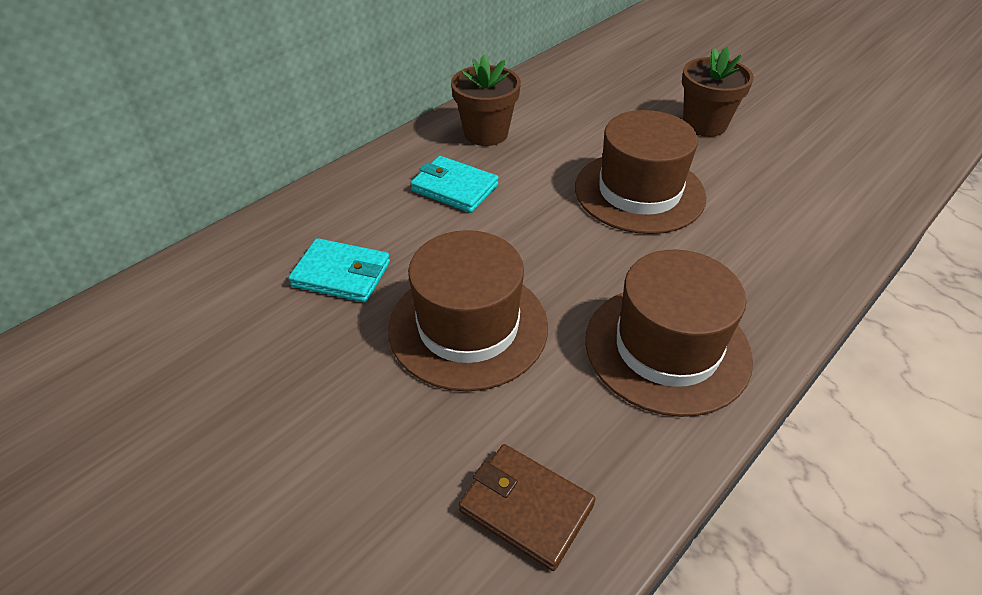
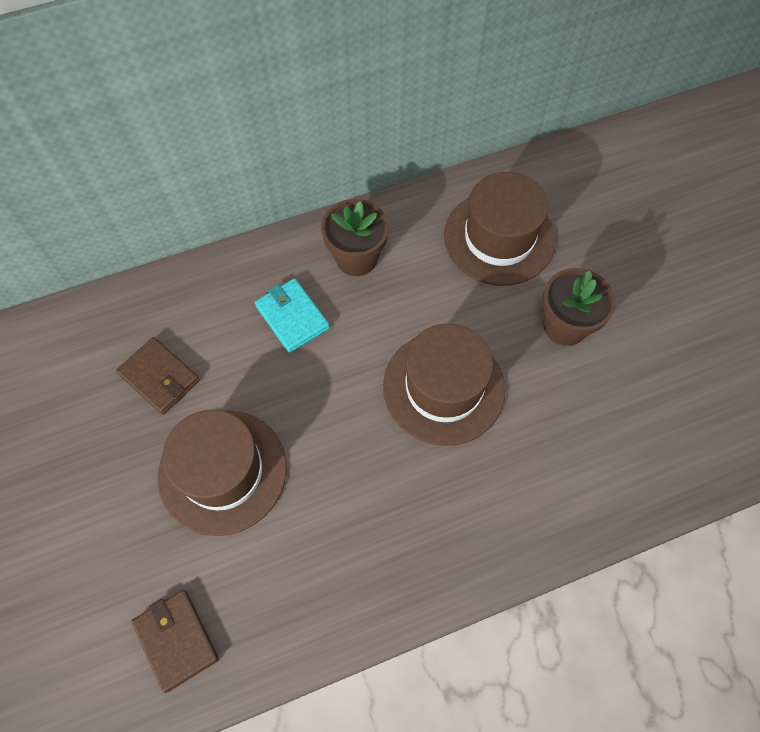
camera: 25 degrees right, 20 degrees up
(341, 274) = (159, 377): turquoise wallet -> brown wallet
(667, 348) = (353, 559): brown hat -> brown hat (499, 238)

